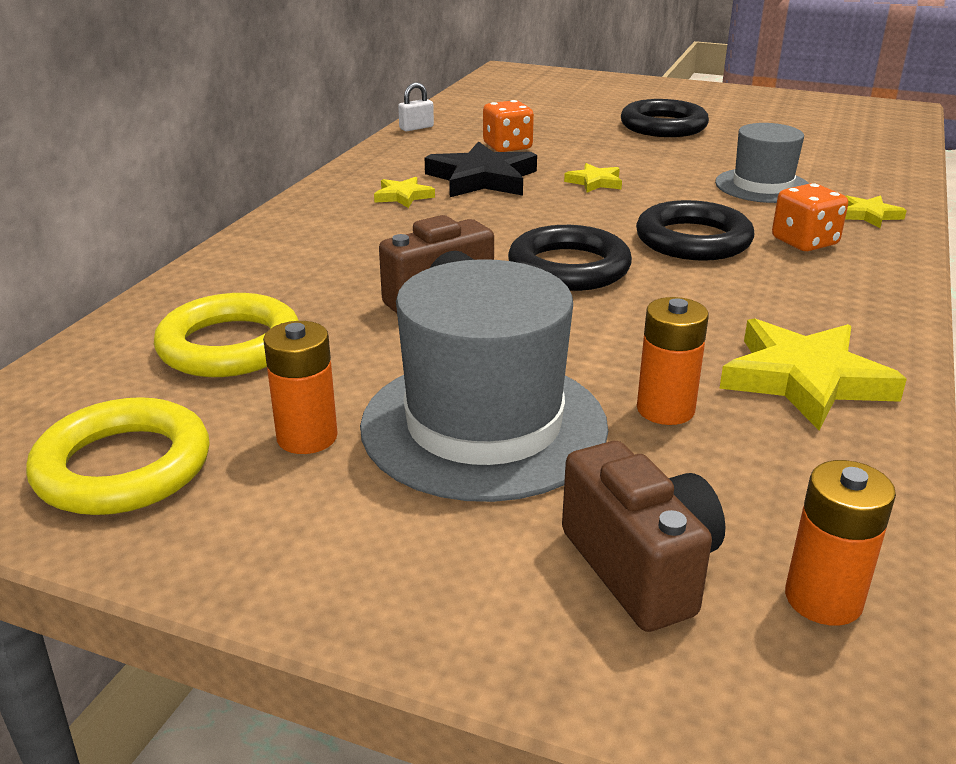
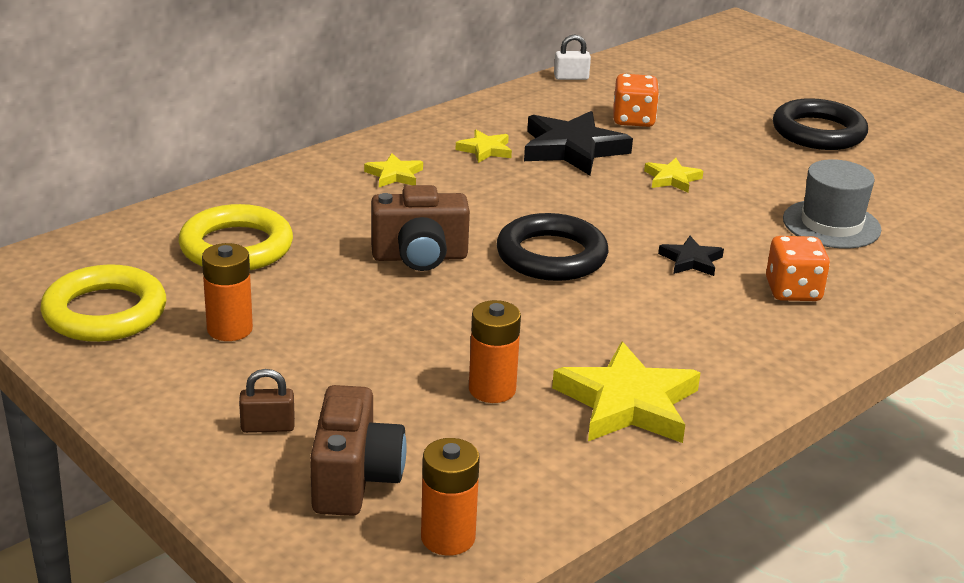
camera: 25 degrees right, 0 degrees up
(469, 540) = (267, 427): none -> brown padlock
(484, 425) = (352, 359): grey hat -> none
(693, 240) = (691, 260): black ring -> black star
(868, 215) = (896, 282): yellow star -> yellow star (394, 175)

